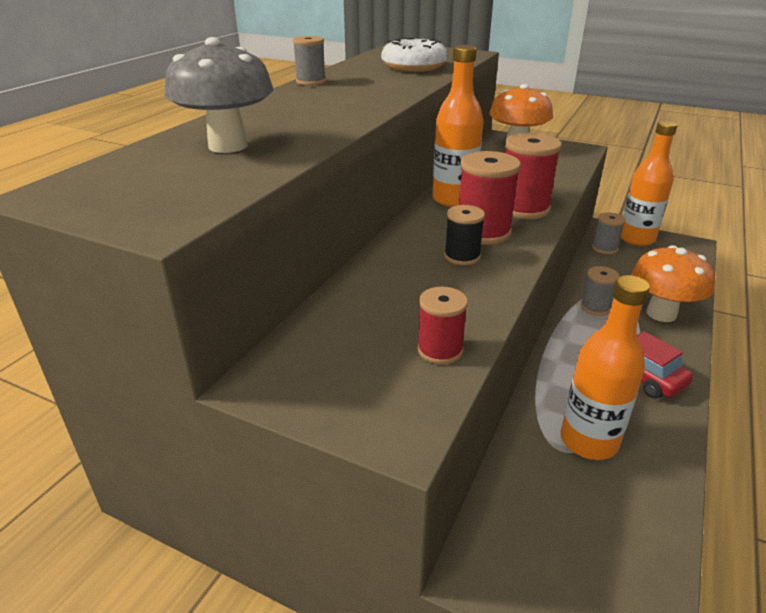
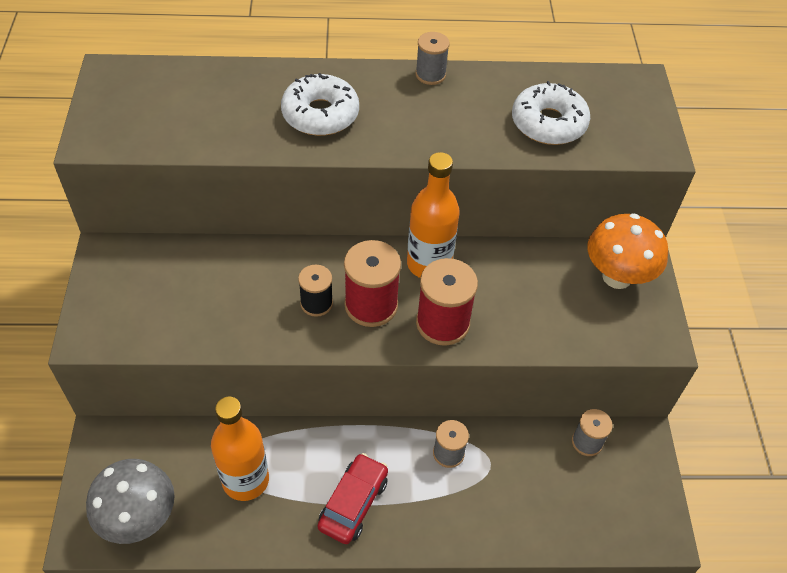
camera: 60 degrees right, 20 degrees up
(228, 146) = (229, 105): grey mushroom -> grey mushroom (139, 518)
(303, 117) = (320, 114): none -> white donut
(440, 350) = (176, 329): red spool -> none
(636, 239) = (636, 472): orange bottle -> none
(661, 313) = (471, 515): orange mushroom -> none

